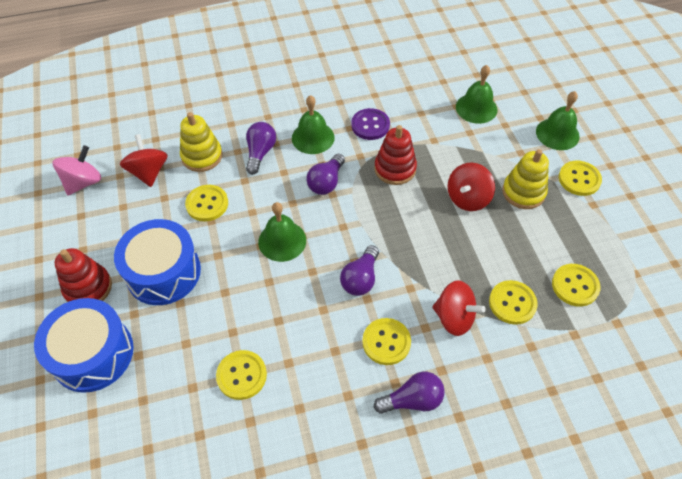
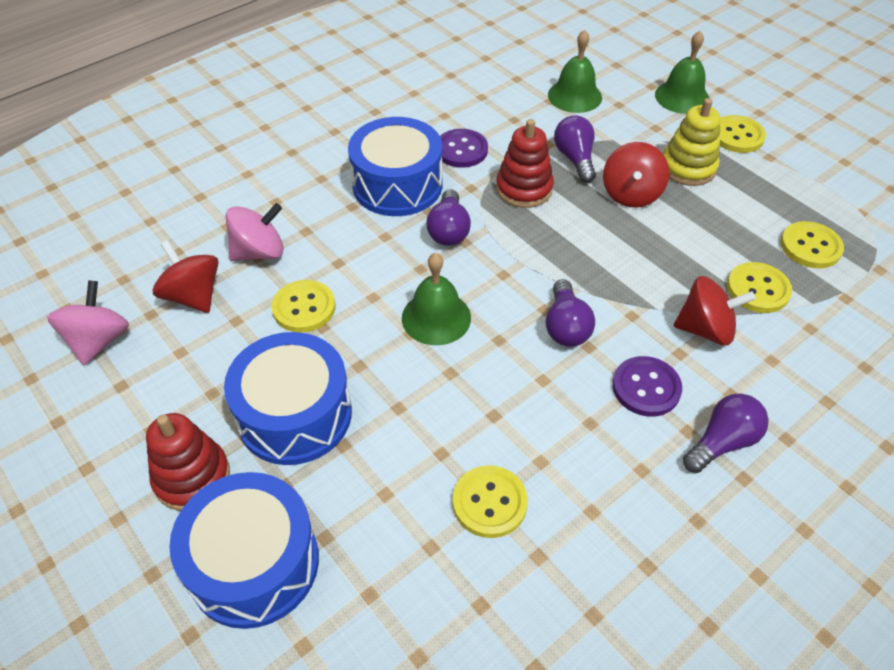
camera: 25 degrees left, 5 degrees down
(202, 156) = (259, 252): yellow stacking toy -> pink spinning top
(260, 153) = (339, 223): purple light bulb -> purple light bulb (575, 159)
(313, 137) = (397, 185): green bell -> blue drum
(386, 342) = (646, 388): yellow button -> purple button

